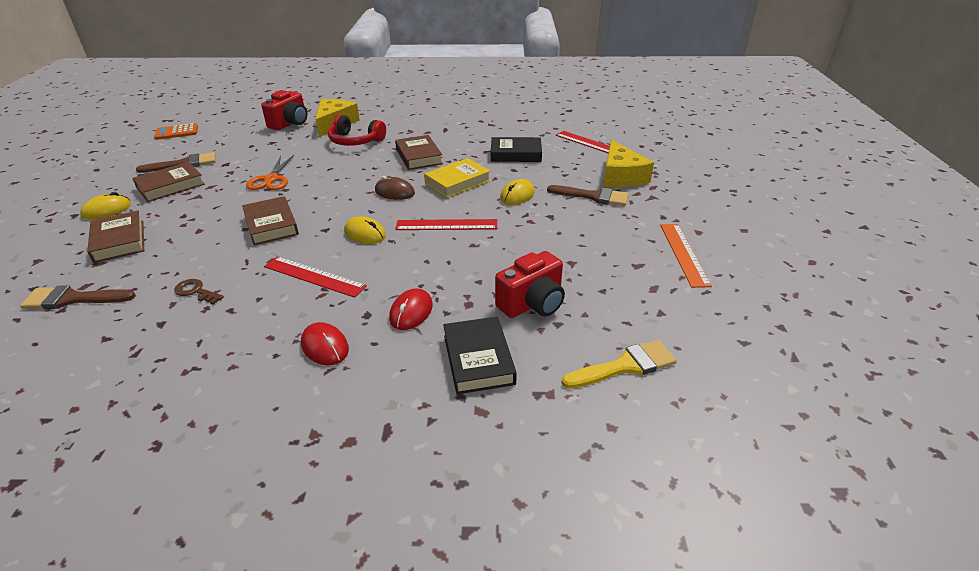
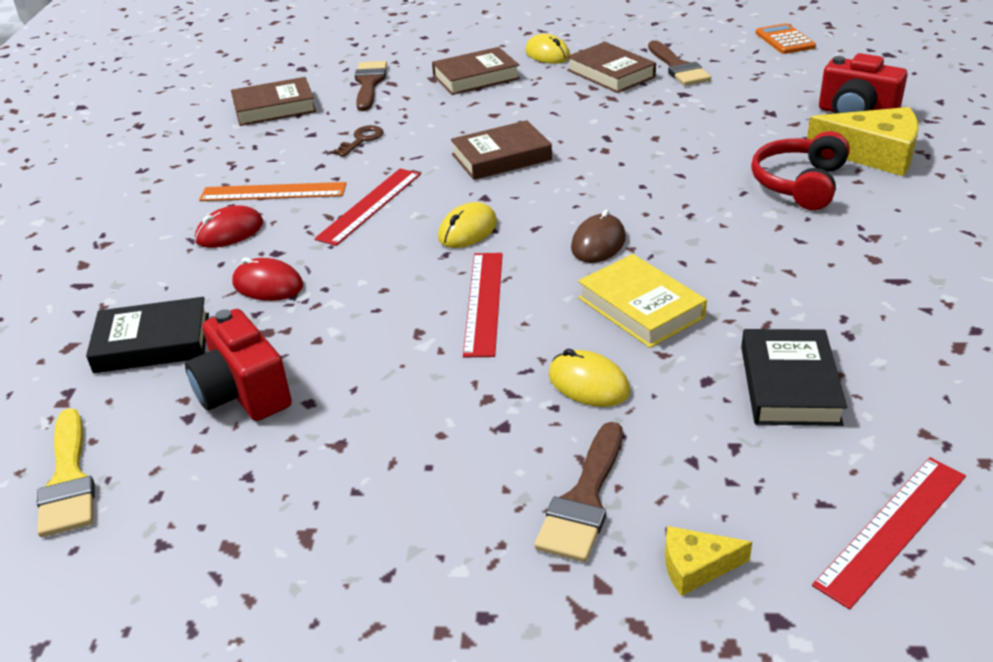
camera: 95 degrees right, 0 degrees up
(271, 179) = (636, 135): orange scissors -> none
(419, 156) = (747, 256): brown book -> brown book (274, 108)
(621, 176) = (696, 567): yellow cheese -> yellow cheese, size x0.51
(684, 254) = (325, 622): orange ruler -> orange ruler (273, 192)

